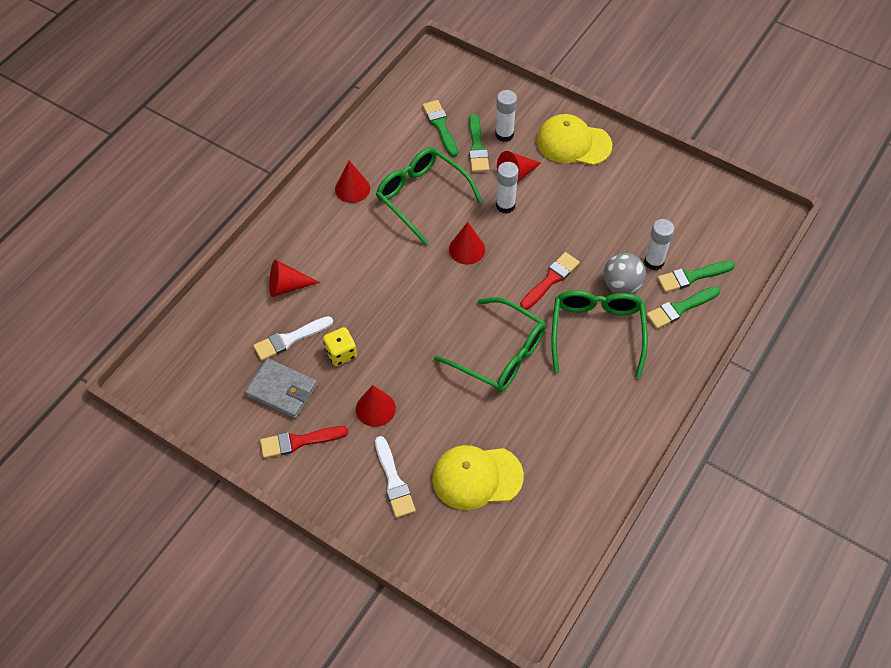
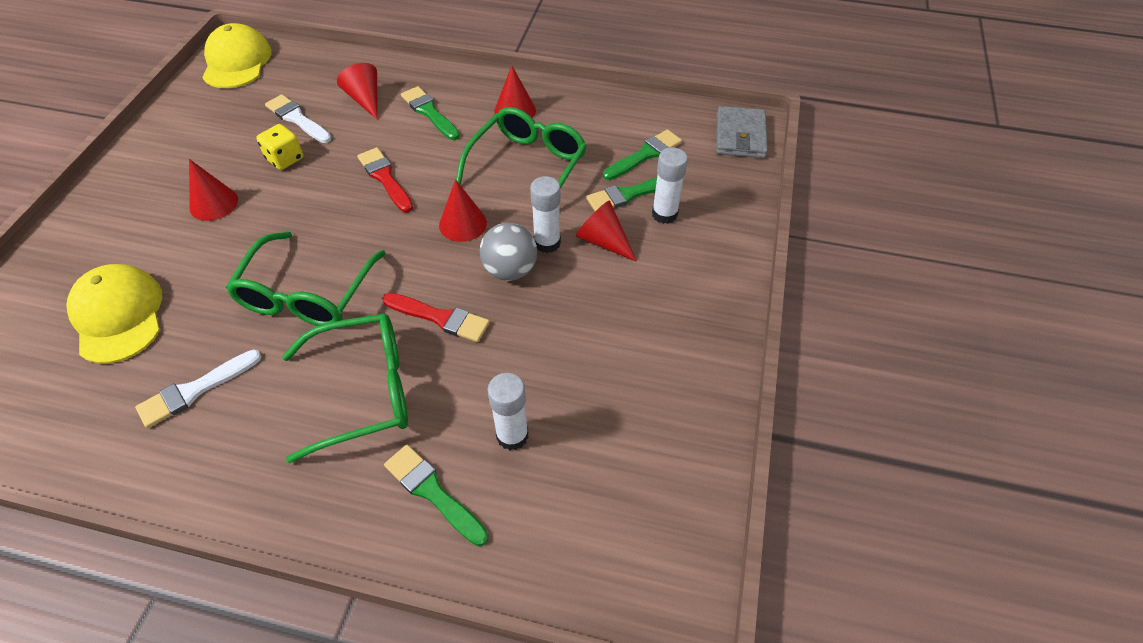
camera: 70 degrees right, 5 degrees down
(282, 390) = (231, 130): grey wallet -> grey wallet (740, 136)
(299, 441) = (167, 158): red brush -> red brush (385, 178)
(394, 481) = (115, 243): white brush -> white brush (195, 390)
(573, 143) = (690, 287): yellow cap -> yellow cap (237, 62)
(621, 285) = (455, 403): grey ball -> grey ball (510, 270)
(692, 277) = (501, 496): green brush -> green brush (429, 112)

